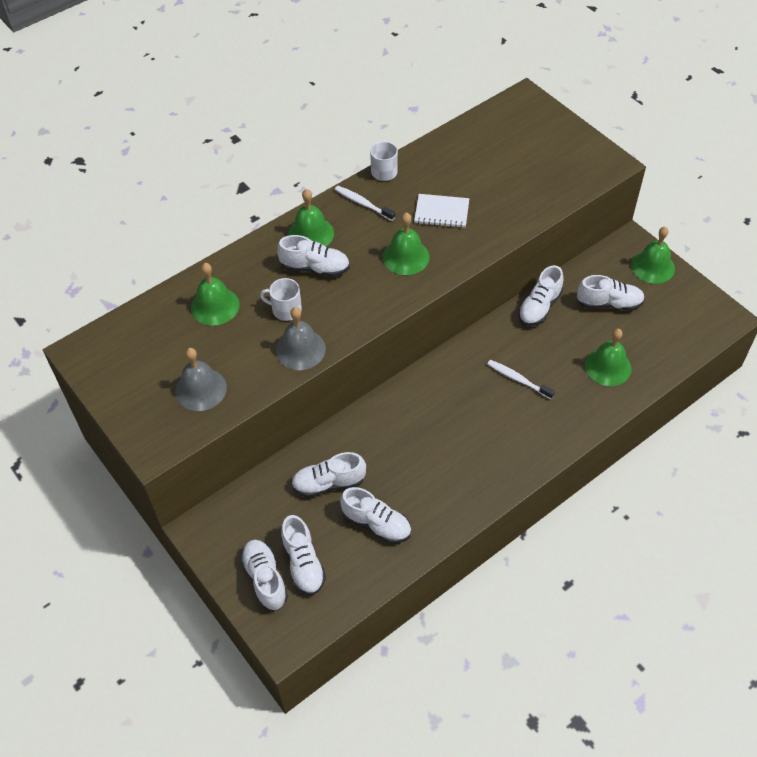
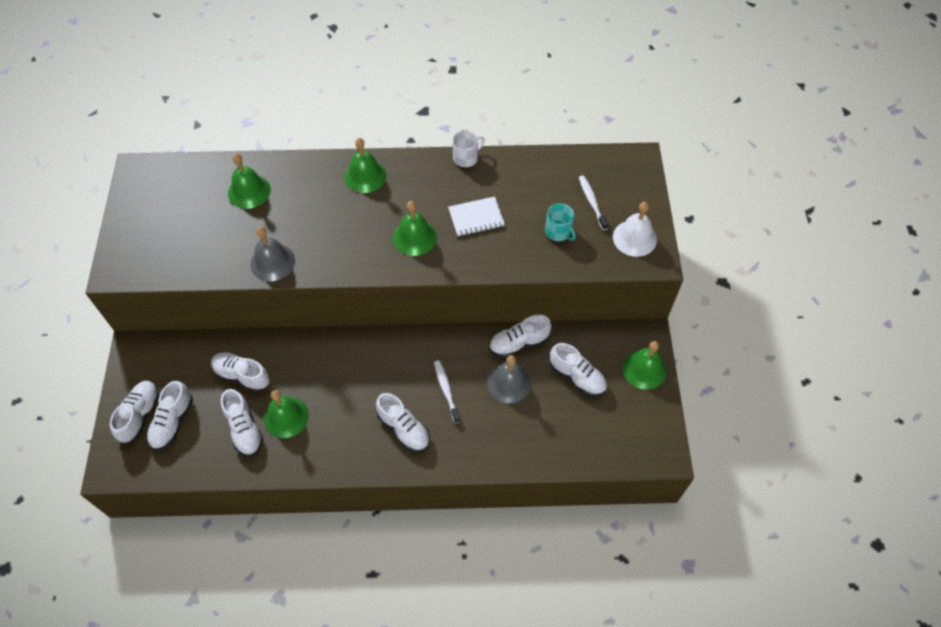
camera: 35 degrees right, 5 degrees up
(201, 389) = (182, 248): grey bell -> grey bell (509, 383)
(286, 309) = (292, 225): white mug -> none
(315, 268) = (342, 205): white shoe -> white shoe (404, 429)
(363, 204) = (425, 175): white toothbrush -> white toothbrush (592, 202)
(441, 212) = (476, 218): white notebook -> white notebook turned 60 degrees counterclockwise
(518, 185) = (558, 232): none -> turquoise mug
(581, 157) = (634, 238): none -> white bell
(608, 367) = (525, 428): green bell -> green bell (286, 417)

